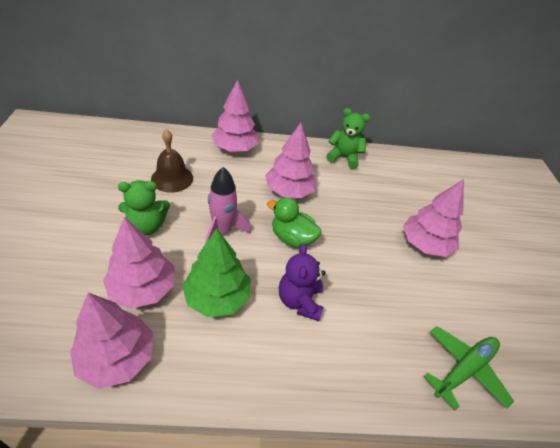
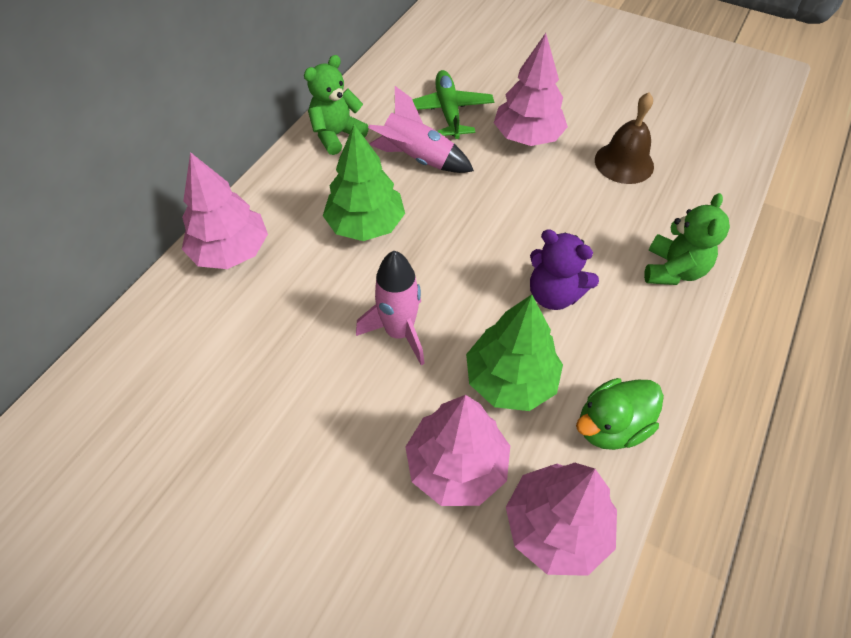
camera: 55 degrees left, 10 degrees up
(147, 226) = (337, 427): green teddy bear -> green teddy bear (673, 270)
(172, 178) = (248, 361): brown bell -> brown bell (624, 162)
(289, 191) = (365, 225): pink tree -> green tree
(292, 238) = (453, 259): green duck -> green duck (611, 426)
(356, 196) = (418, 159): none -> pink rocket
(463, 369) = (690, 195): green plane -> green plane (448, 112)

